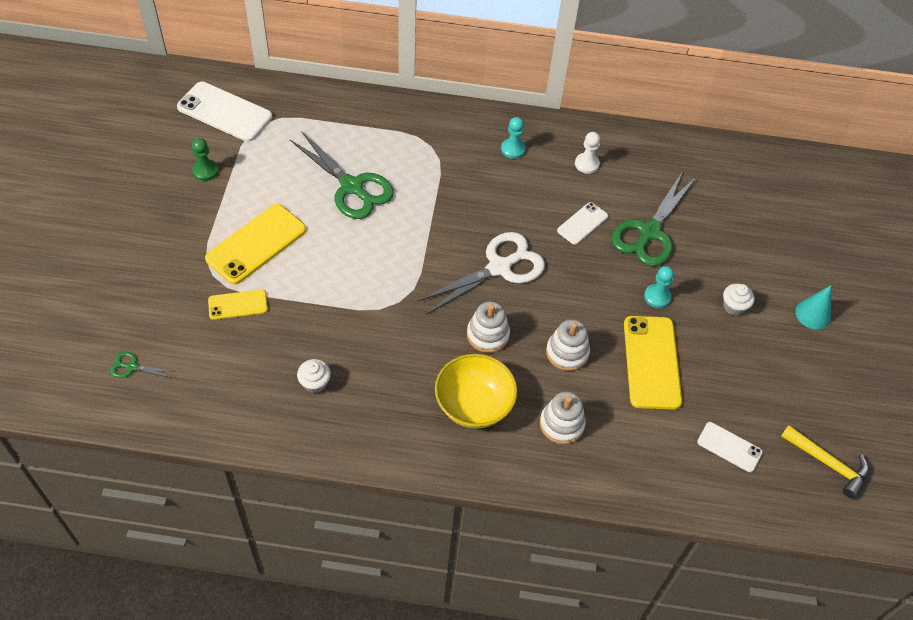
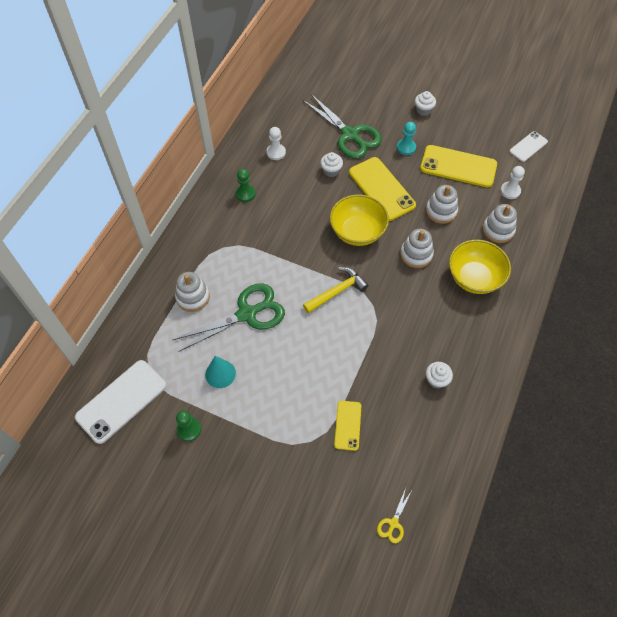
camera: 70 degrees left, 5 degrees up
(132, 367) = (393, 523): green scissors -> yellow scissors
(256, 244) = (287, 400): yellow phone -> yellow phone (381, 189)
(359, 136) = (193, 297): none -> white stacking toy
(499, 267) = (357, 232): white scissors -> yellow bowl
(513, 149) = (245, 194): turquoise pawn -> green pawn
(582, 223) = (331, 171): white phone -> white cupcake
(635, 432) = (510, 191): none -> white pawn
(813, 314) = (438, 74): turquoise cone -> turquoise cone (220, 374)
(828, 463) = (546, 104): yellow hammer -> yellow hammer (337, 291)

